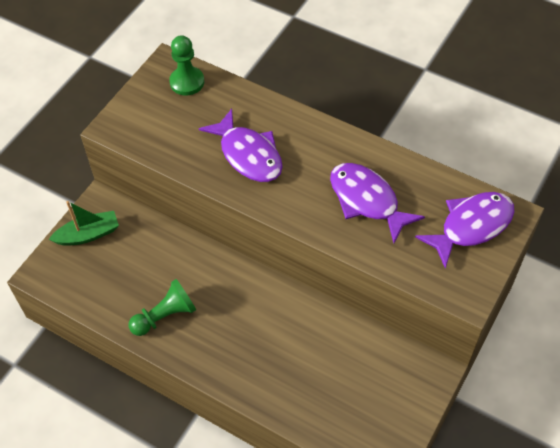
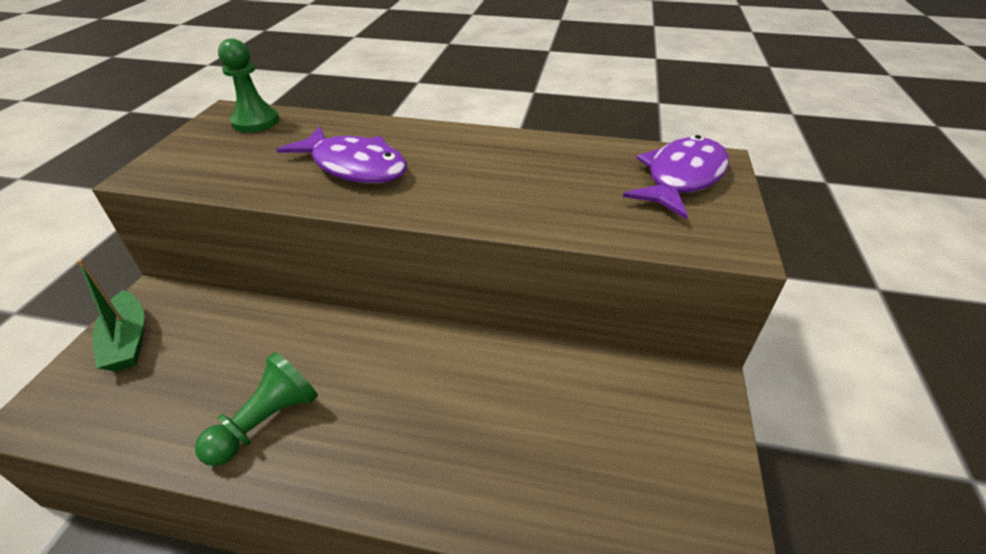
camera: 20 degrees left, 15 degrees down
(88, 234) = (128, 340): green boat -> green boat turned 105 degrees clockwise
(367, 200) = (535, 179): purple fish -> none

